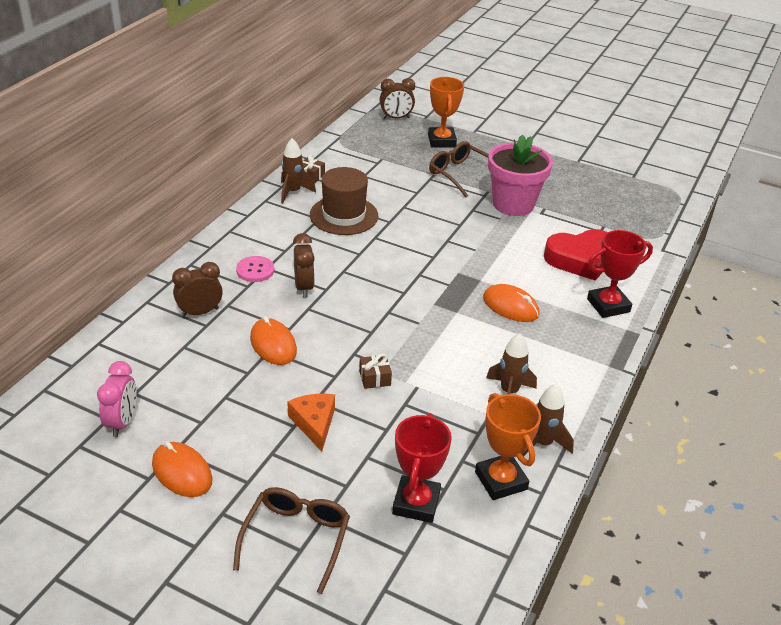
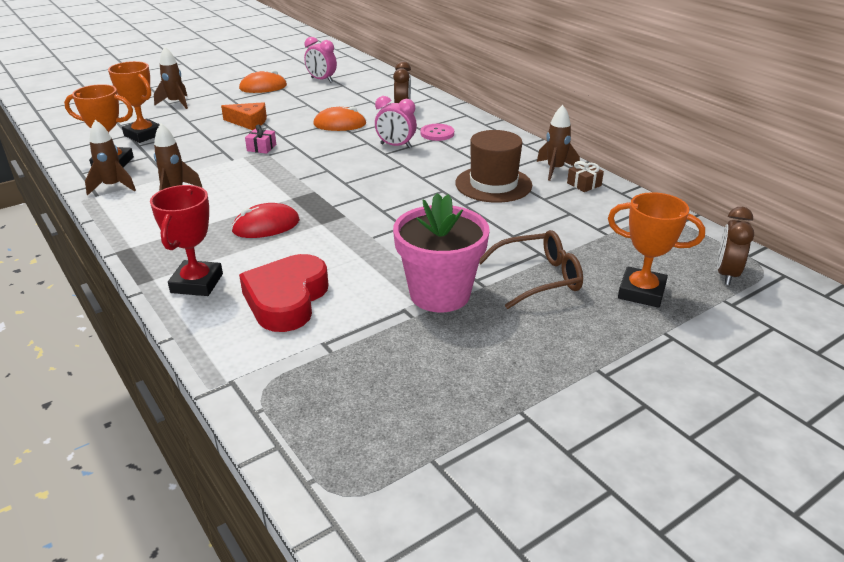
camera: 120 degrees right, 5 degrees down
(296, 539) = (176, 103): brown glasses -> brown rocket
(304, 287) = (396, 146): brown clock -> pink clock
(375, 378) = (261, 148): brown gift -> pink gift
(416, 503) = (144, 135): red trophy -> orange trophy
(510, 306) = (266, 226): orange mouse -> red mouse

